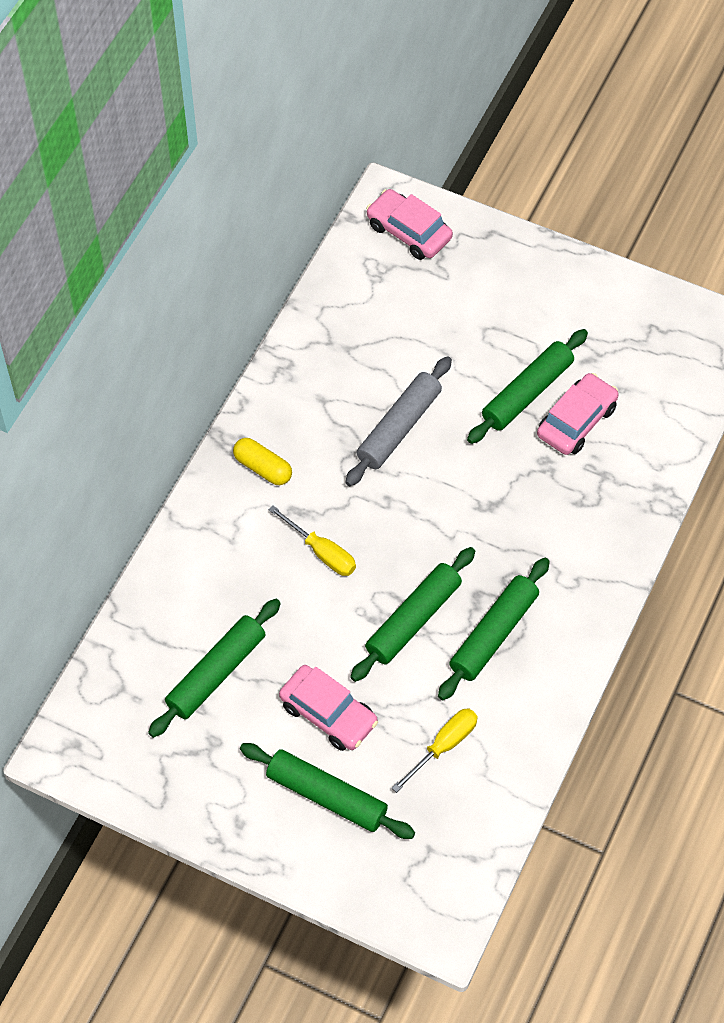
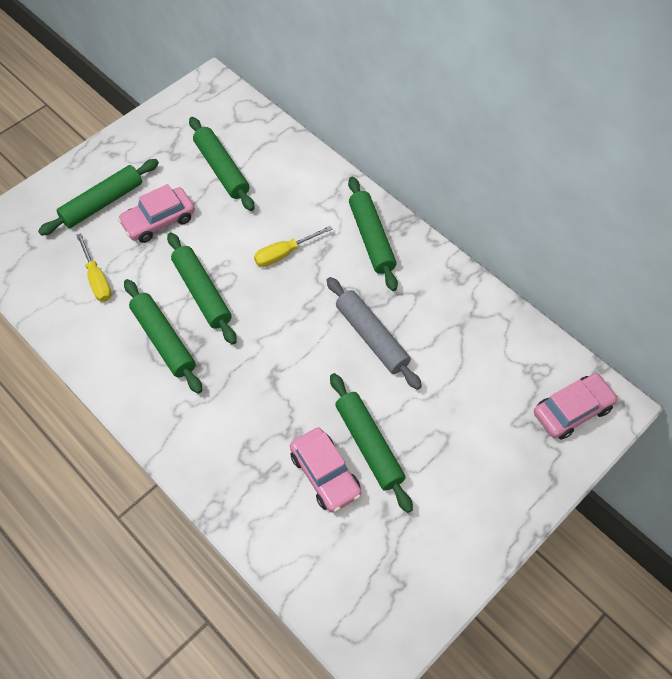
camera: 110 degrees right, 0 degrees up
(263, 468) = (371, 238): yellow capsule -> green rolling pin

